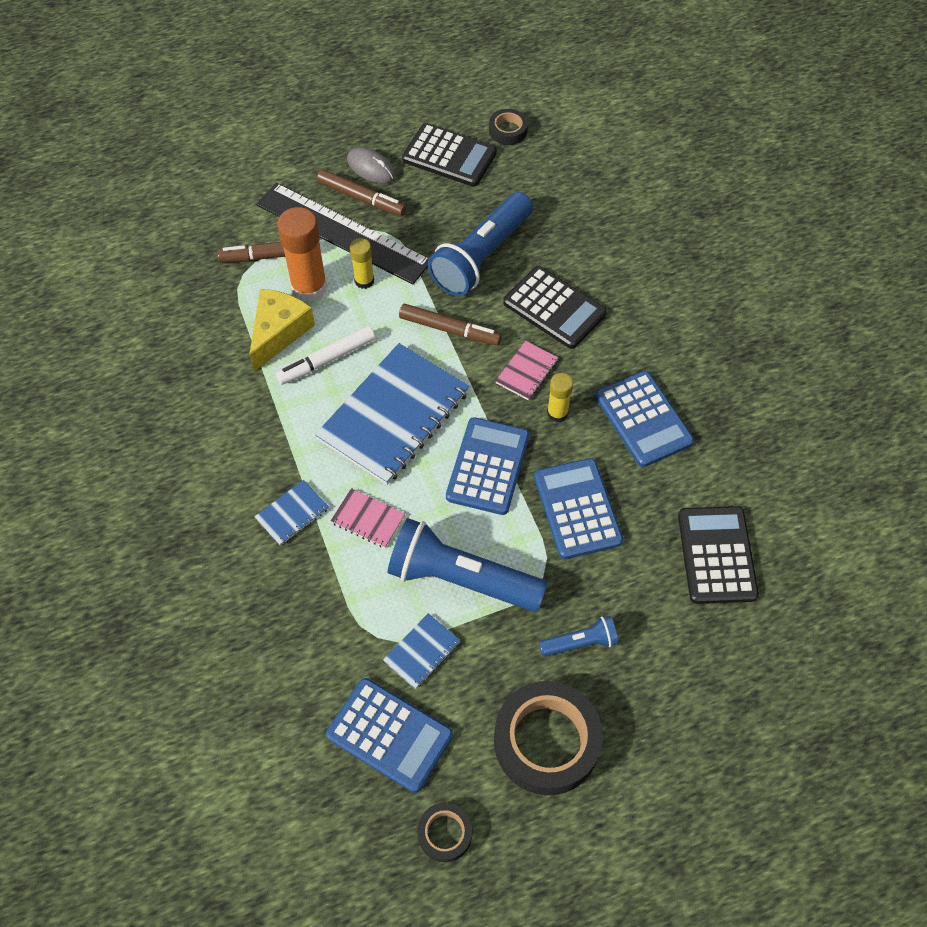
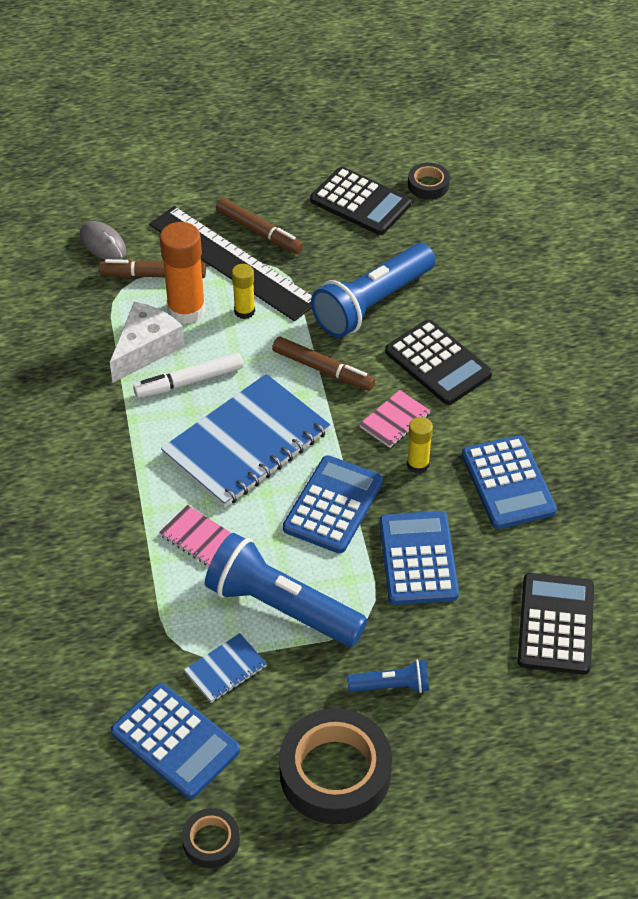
camera: 10 degrees right, 10 degrees down
(279, 332) = (146, 349): yellow cheese -> white cheese
(292, 513) = (122, 521): blue notebook -> none
(371, 167) = (275, 204): grey mouse -> grey mouse (103, 243)

